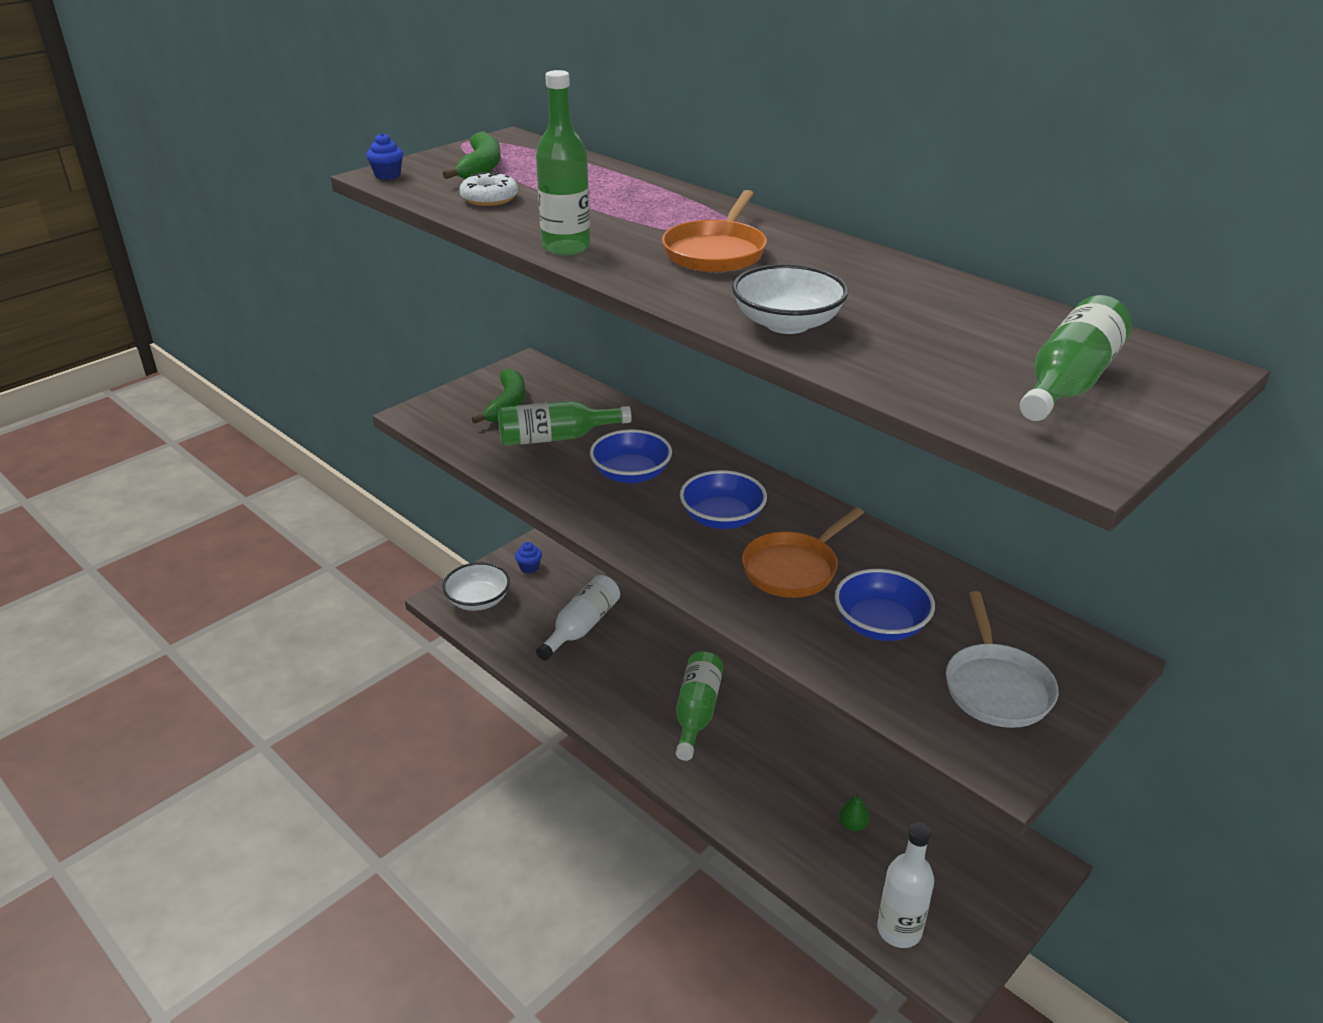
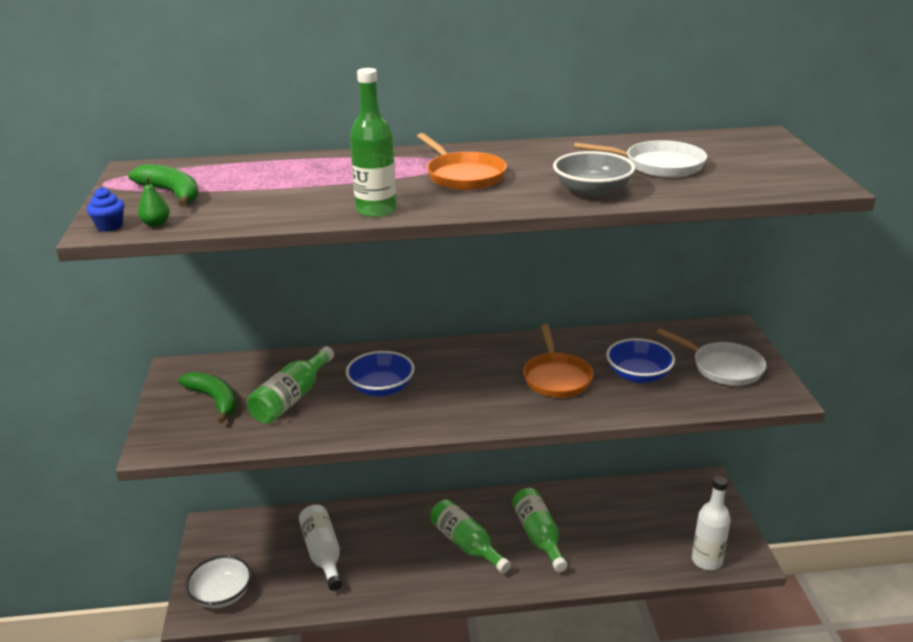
camera: 50 degrees left, 5 degrees down
(489, 198) = (239, 207): white donut -> none
(529, 567) = (225, 546): blue cupcake -> none
(722, 518) = (476, 377): blue bowl -> none
(787, 323) = (592, 191): white bowl -> grey bowl
(853, 825) = (620, 532): green pear -> green pear (156, 224)
(939, 335) = (659, 165): none -> white pan
(1069, 382) = (746, 160): green bottle -> green bottle (538, 536)

